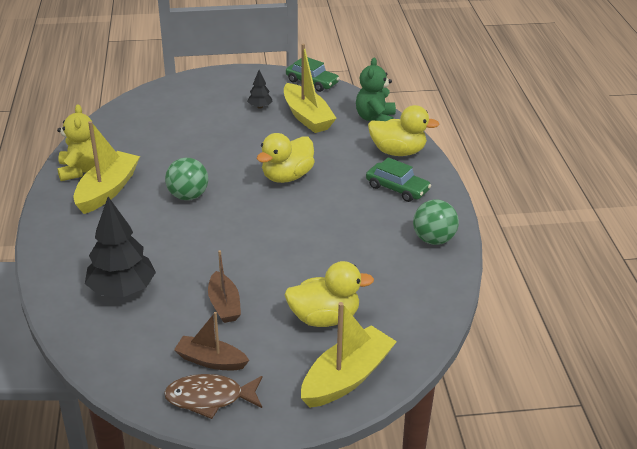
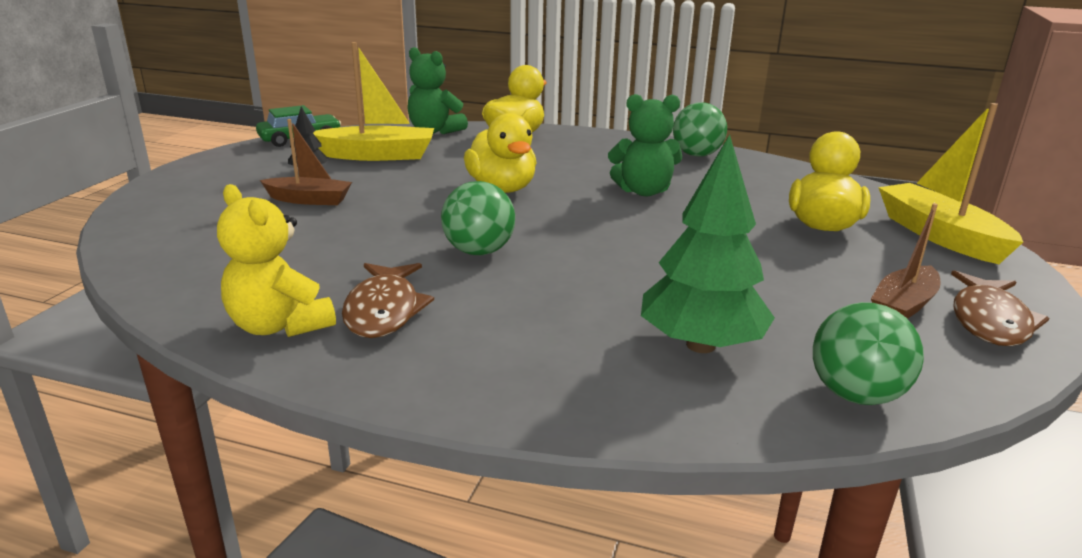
camera: 65 degrees left, 10 degrees down
(80, 170) = (280, 326): yellow teddy bear -> yellow teddy bear turned 150 degrees counterclockwise
(97, 346) = (855, 394): none -> green ball
(107, 190) = (384, 310): yellow boat -> brown fish
(122, 290) = (700, 345): black tree -> green tree
(224, 305) = (774, 274): brown boat -> brown boat (309, 200)
(328, 231) = (643, 191): none -> green teddy bear
(397, 188) = (587, 149): green car -> none

